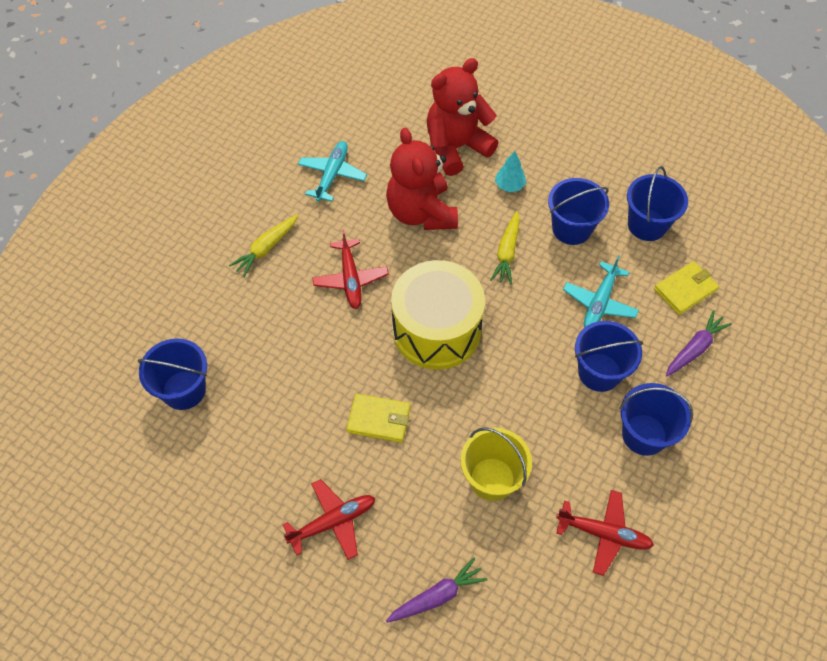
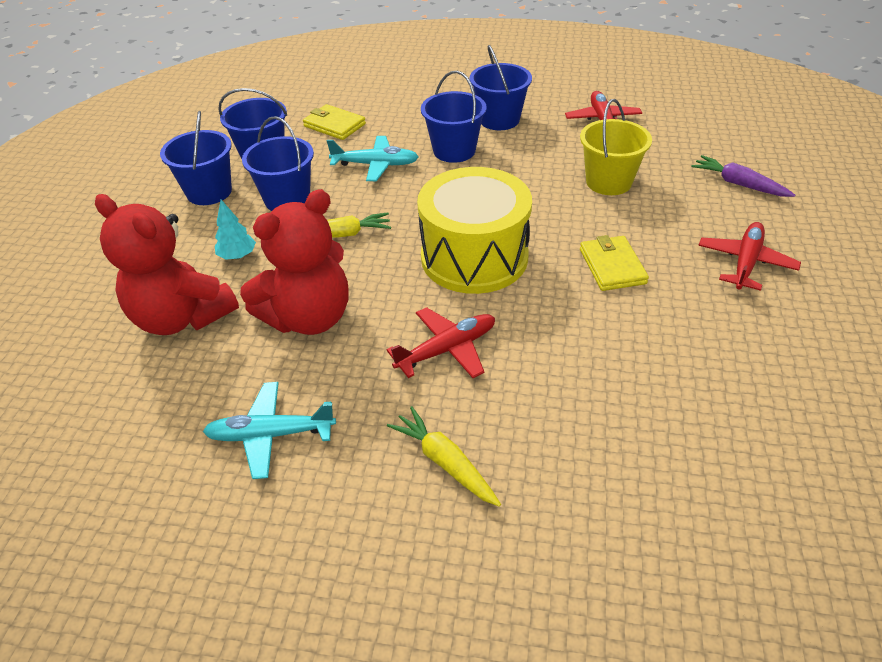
camera: 110 degrees left, 15 degrees down
(184, 390) = (726, 457): blue bucket -> blue bucket (209, 192)
(266, 248) = (445, 462): yellow carrot -> yellow carrot turned 150 degrees counterclockwise
(332, 522) = (745, 263): red plane -> red plane turned 75 degrees clockwise
(695, 348) = (396, 111): purple carrot -> none

